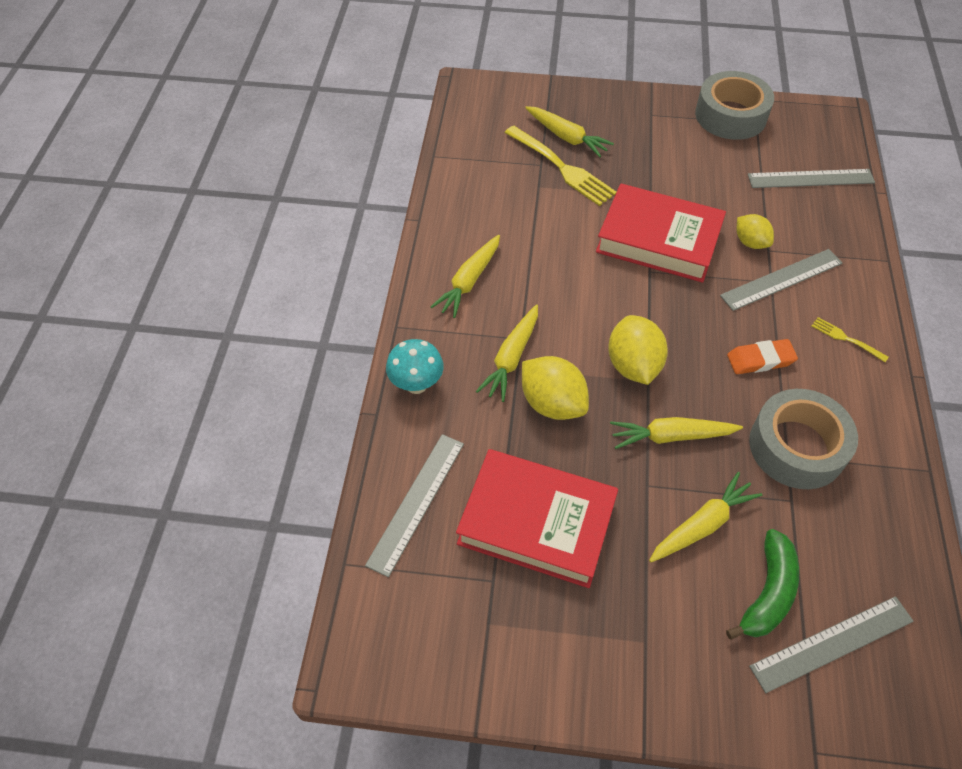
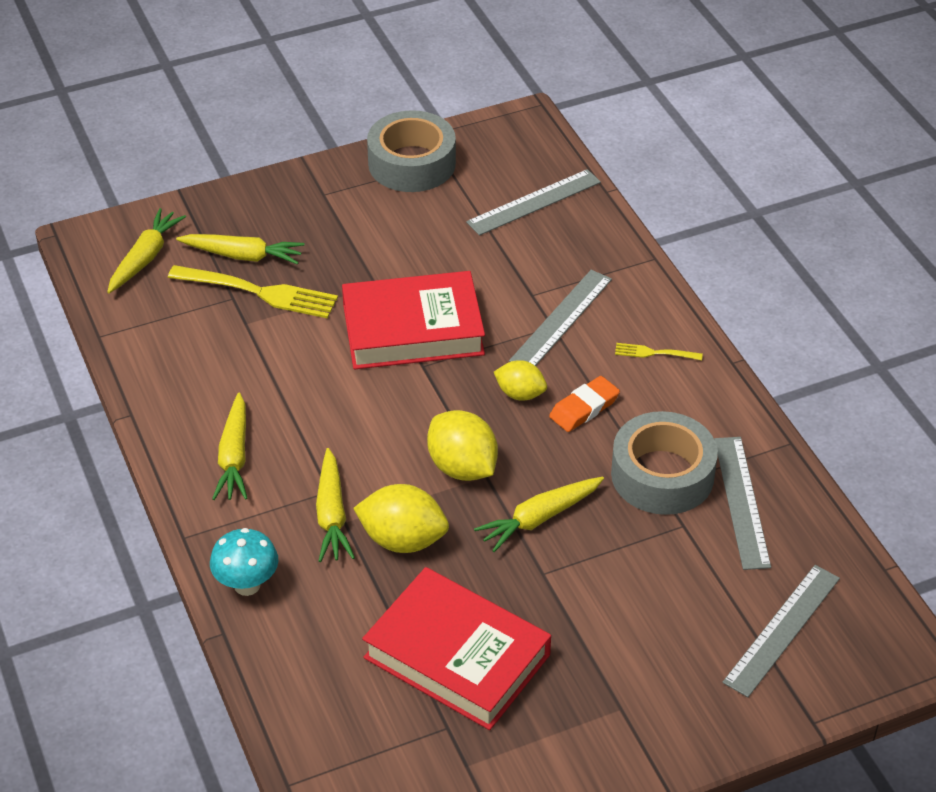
camera: 30 degrees left, 10 degrees down
(416, 502) = (323, 695): grey ruler -> grey ruler (741, 501)
(536, 522) = (457, 656): red book -> red book turned 45 degrees clockwise
(702, 525) = (614, 584): yellow carrot -> yellow carrot (145, 258)
(750, 242) = (509, 294): yellow lemon -> yellow lemon (520, 394)
(768, 592) = (705, 614): green banana -> none

